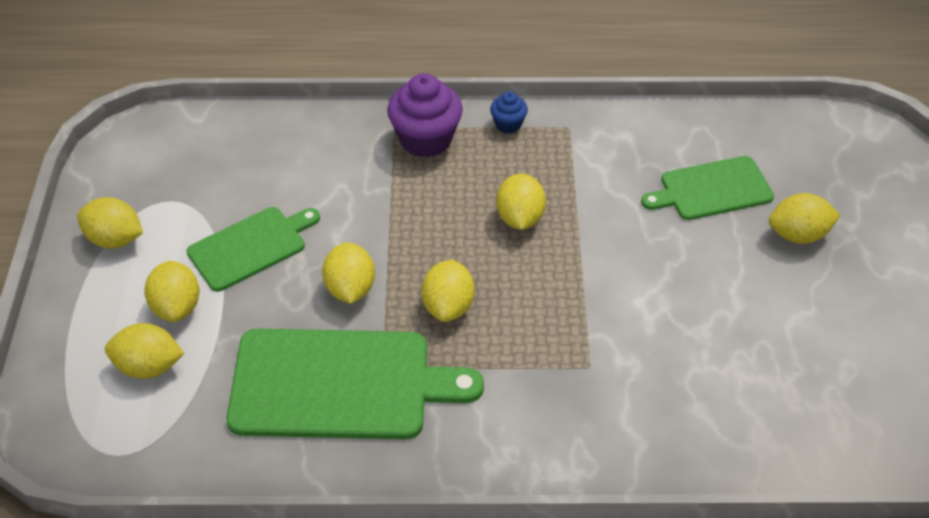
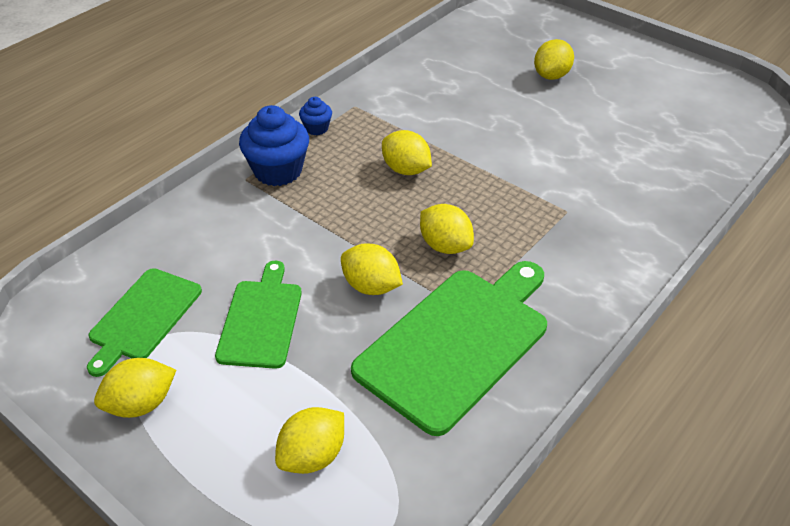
camera: 50 degrees left, 5 degrees down
(177, 307) = (268, 401): yellow lemon -> none
(426, 139) = (278, 171): purple cupcake -> blue cupcake
(711, 189) = (479, 84): green cutting board -> green cutting board (143, 317)

